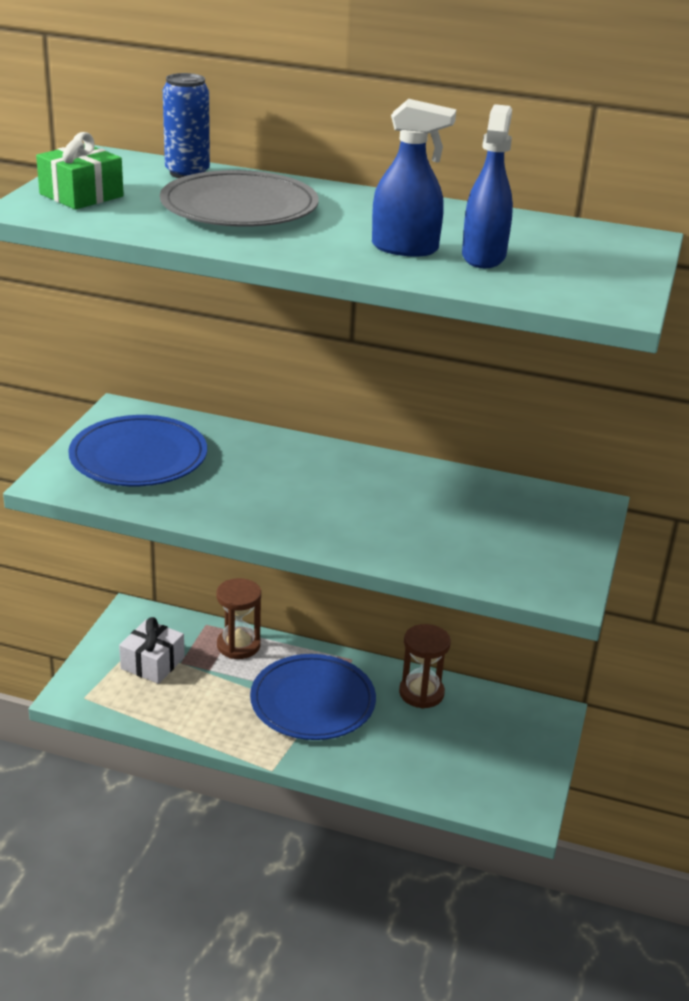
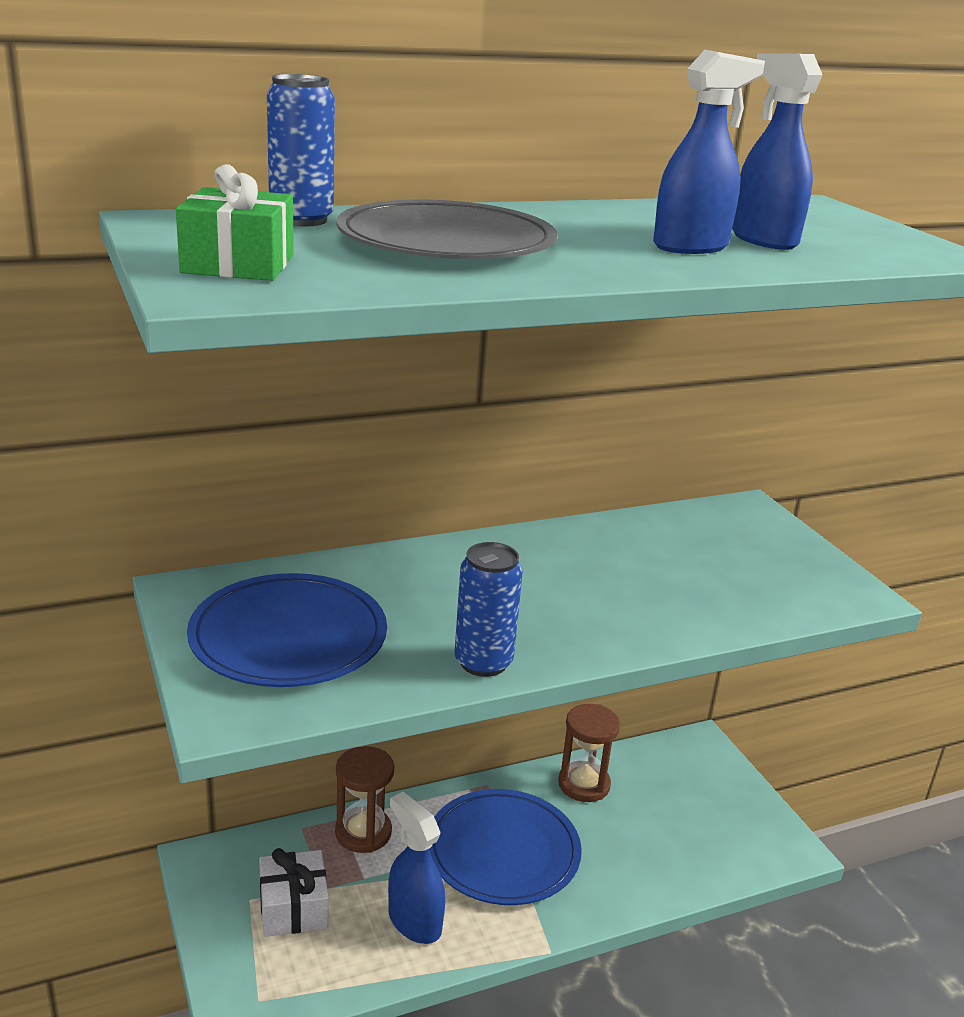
camera: 40 degrees left, 5 degrees down
(211, 708) = (414, 921): none -> blue spray bottle
(224, 516) = (483, 662): none -> blue can

